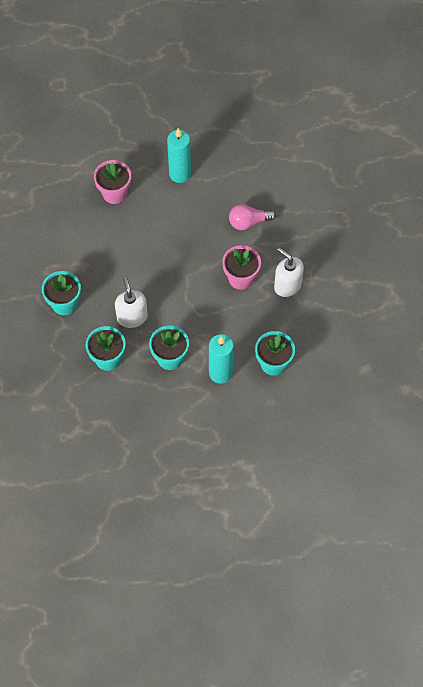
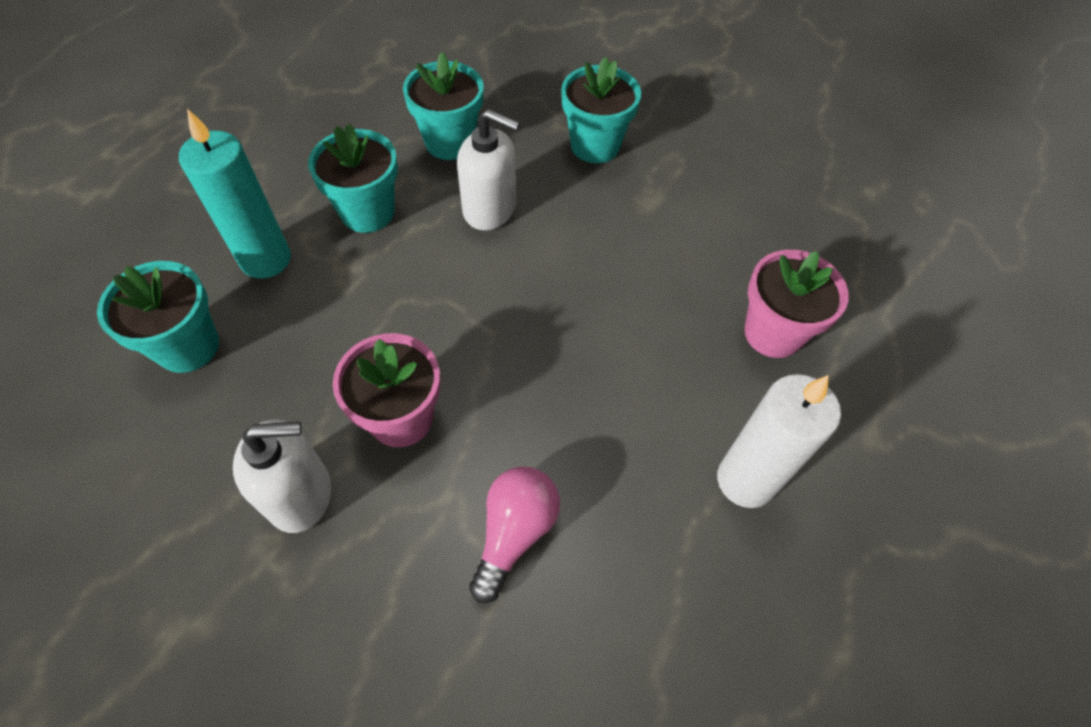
camera: 125 degrees right, 5 degrees down
(180, 174) = (745, 480): turquoise candle -> white candle

